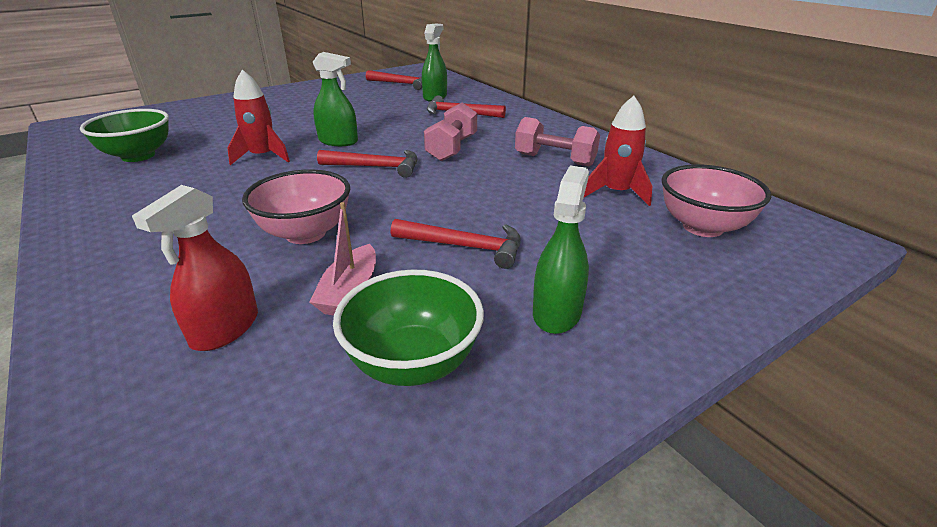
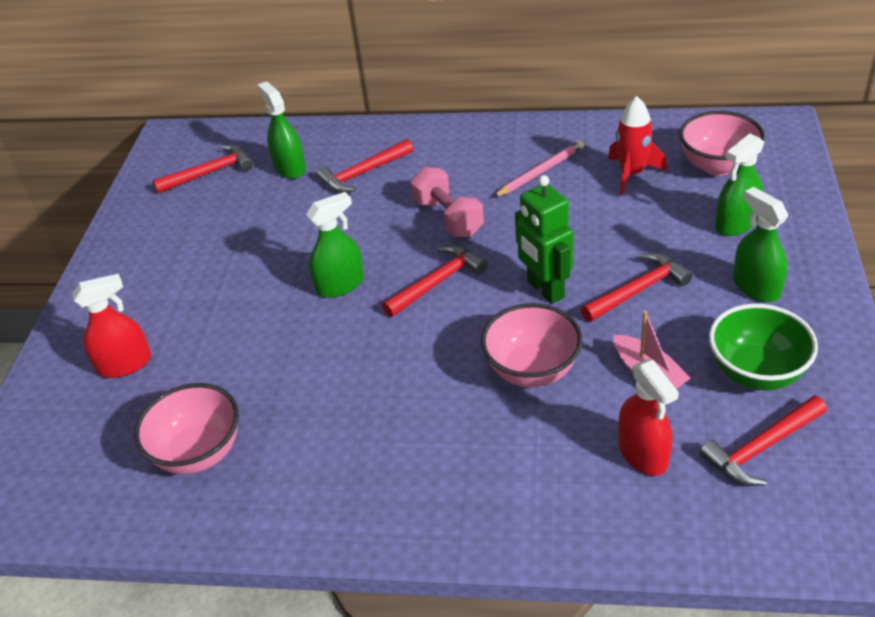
camera: 45 degrees left, 10 degrees up
(138, 156) = (199, 453): green bowl -> pink bowl
(210, 116) = (125, 364): none -> red spray bottle
(263, 157) = (320, 352): red rocket -> none
(281, 415) = (761, 448): none -> red hammer
(414, 206) = (545, 289): none -> green robot
(555, 160) = (540, 172): pink dumbbell -> pink pencil
(637, 266) = (736, 223): none -> green spray bottle

